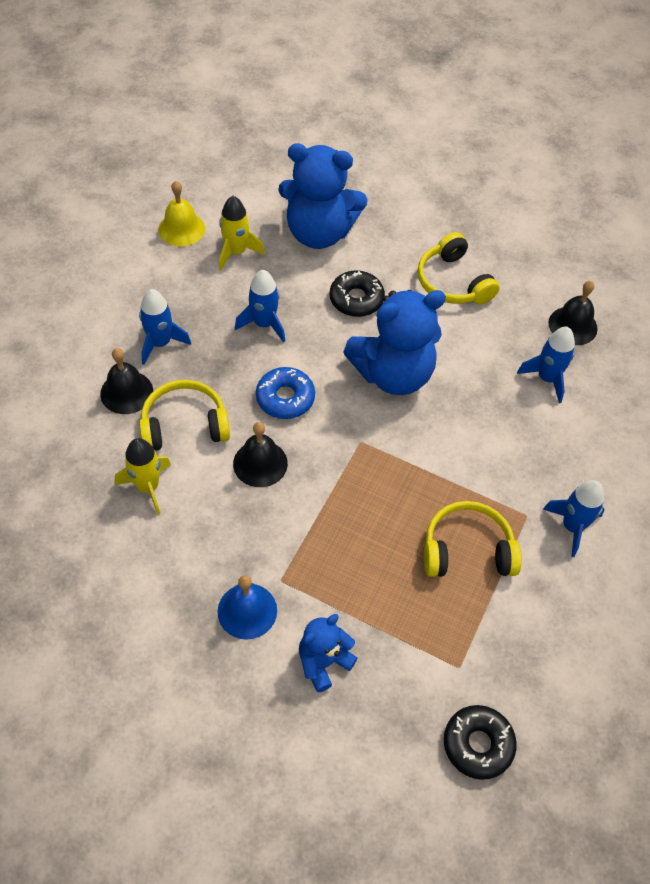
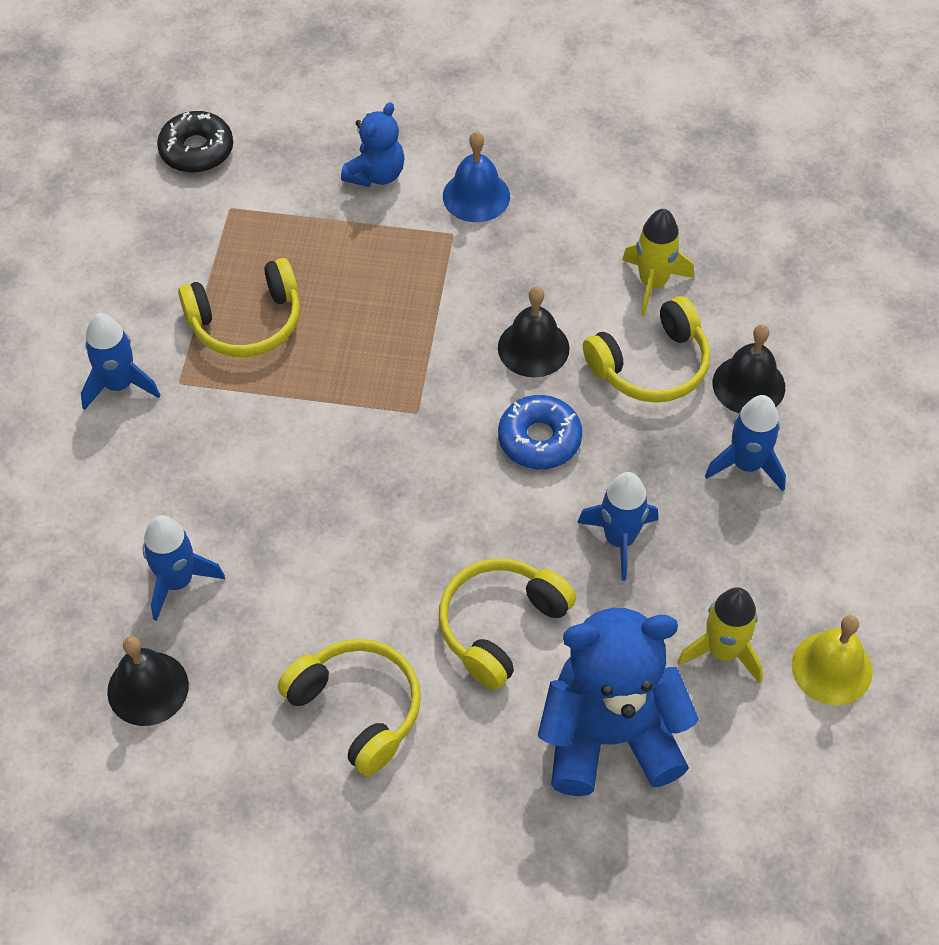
camera: 165 degrees right, 0 degrees up
(356, 299) = (500, 626): black donut -> yellow headphones
(393, 374) = (404, 519): blue teddy bear -> none

